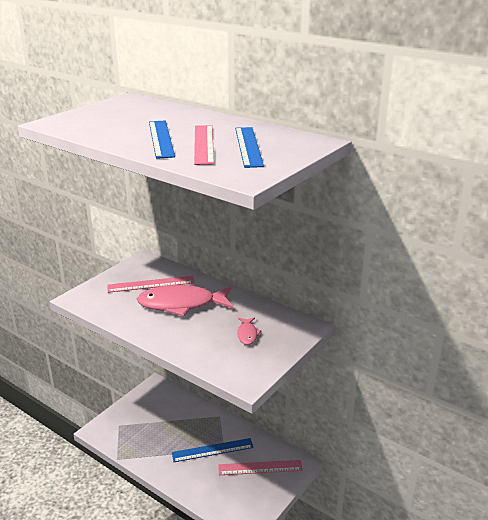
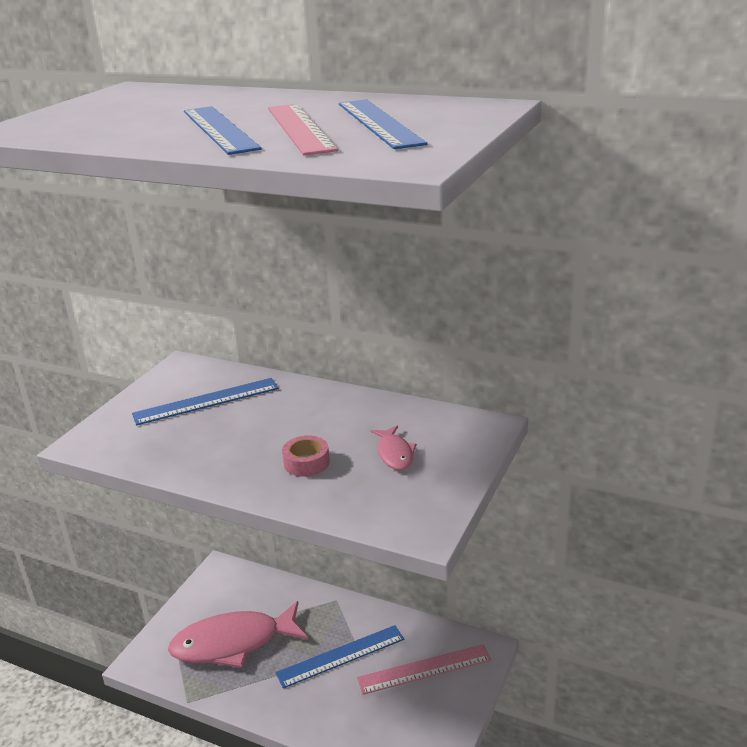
camera: 10 degrees left, 0 degrees up
(151, 284) = (206, 401): pink ruler -> blue ruler
(181, 304) = (268, 425): pink fish -> pink fish (233, 643)
(195, 331) = (306, 462): none -> pink tape

